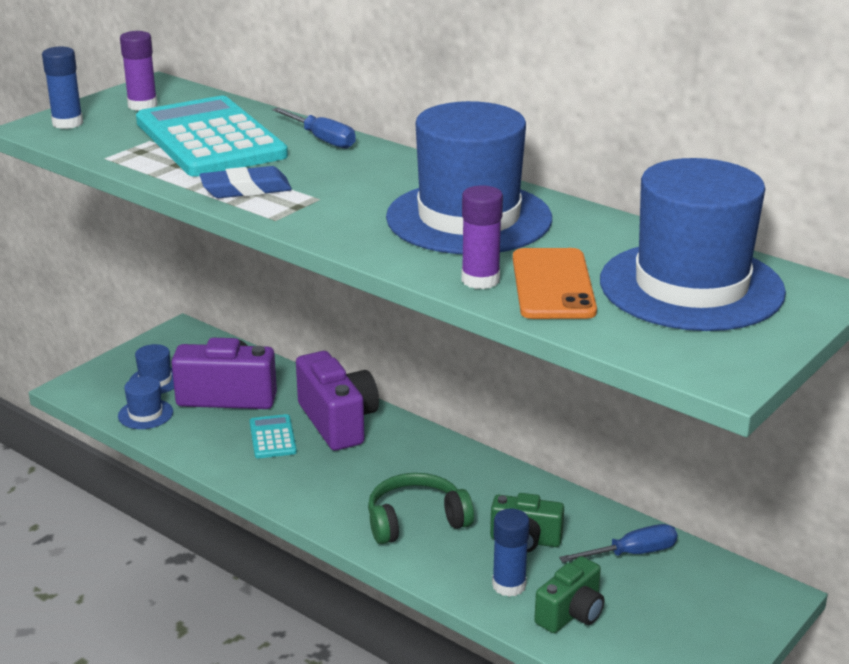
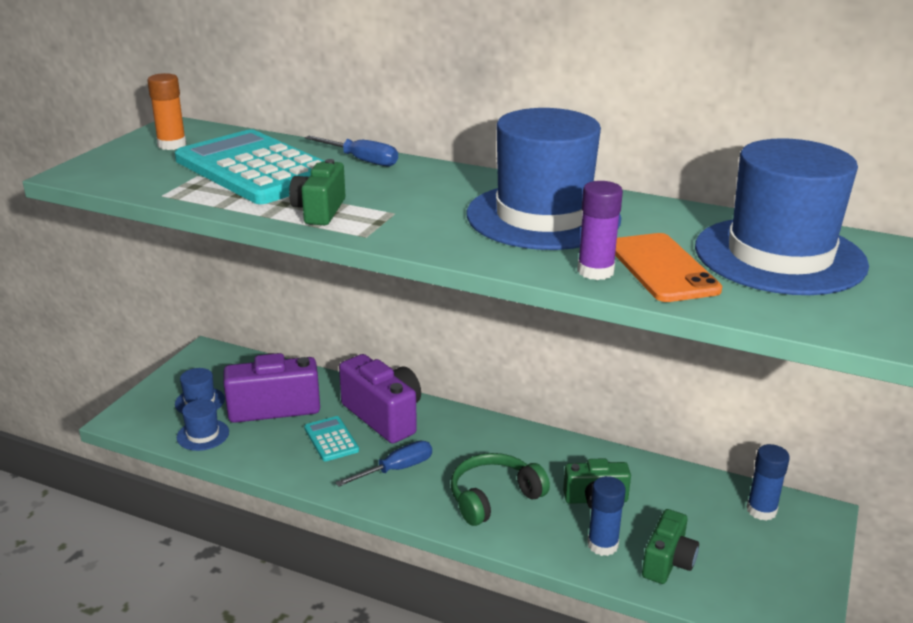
camera: 15 degrees left, 0 degrees up
(67, 123) = (106, 167): blue glue stick -> blue glue stick (761, 510)
(142, 105) = (172, 145): purple glue stick -> orange glue stick
(246, 189) = (319, 211): blue eraser -> green camera
(632, 553) = (689, 497): blue screwdriver -> blue screwdriver (396, 469)

